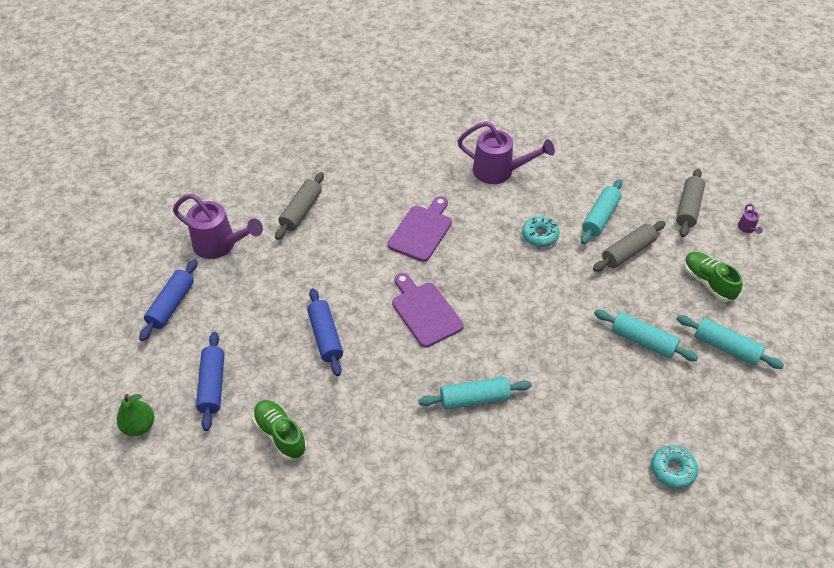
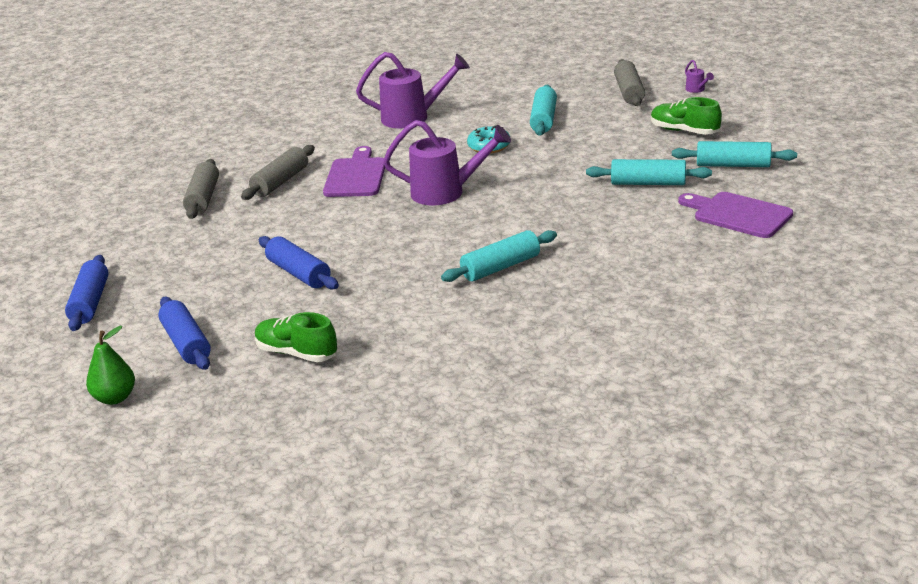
camera: 20 degrees left, 20 degrees down
(220, 245) = (120, 246): purple watering can -> purple watering can (445, 192)
(425, 311) = (401, 226): purple cutting board -> purple cutting board (738, 214)
(627, 252) = (589, 133): grey rolling pin -> grey rolling pin (280, 182)
(672, 470) = (741, 253): turquoise donut -> none

